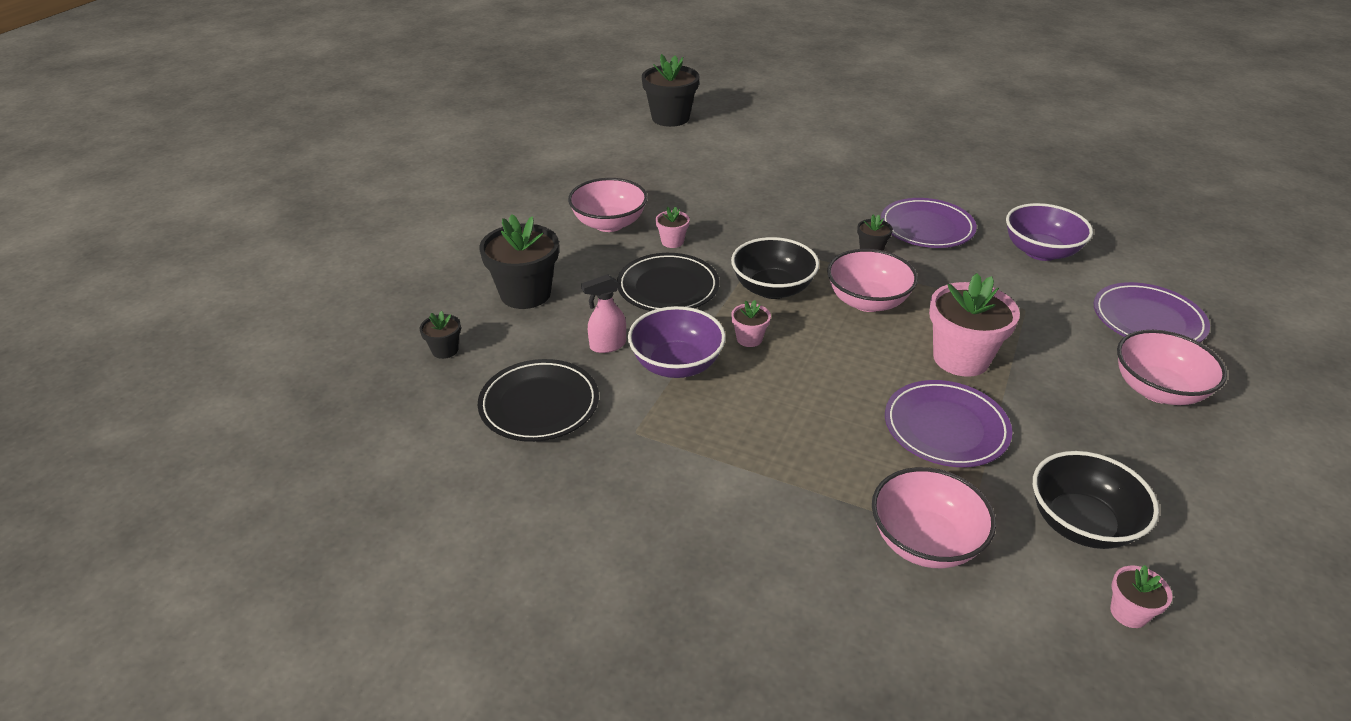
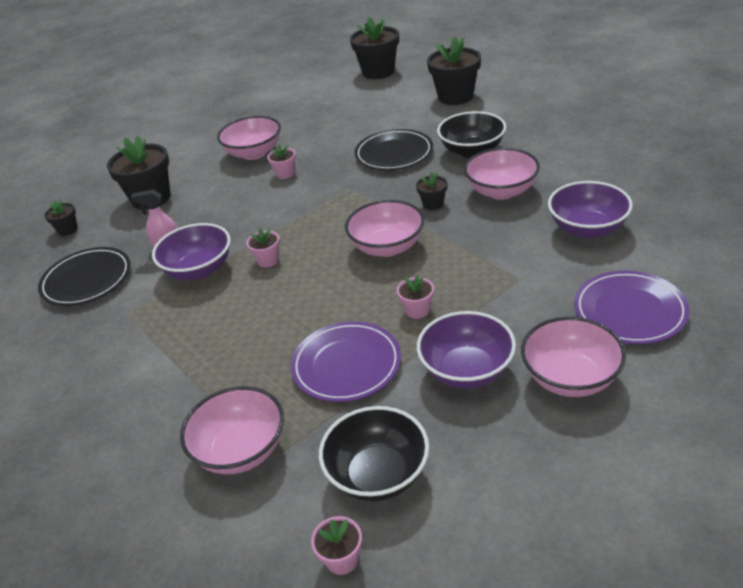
camera: 30 degrees right, 0 degrees up
(668, 287) = (248, 209): black plate -> black plate (394, 154)
(772, 289) = (323, 223): black bowl -> black bowl (472, 151)
(785, 137) = (455, 96): none -> black flower pot
(926, 228) = (501, 191): purple plate -> pink bowl
(961, 358) = (417, 310): pink flower pot -> pink flower pot, size x0.48
(1063, 405) = (467, 370): none -> purple bowl

